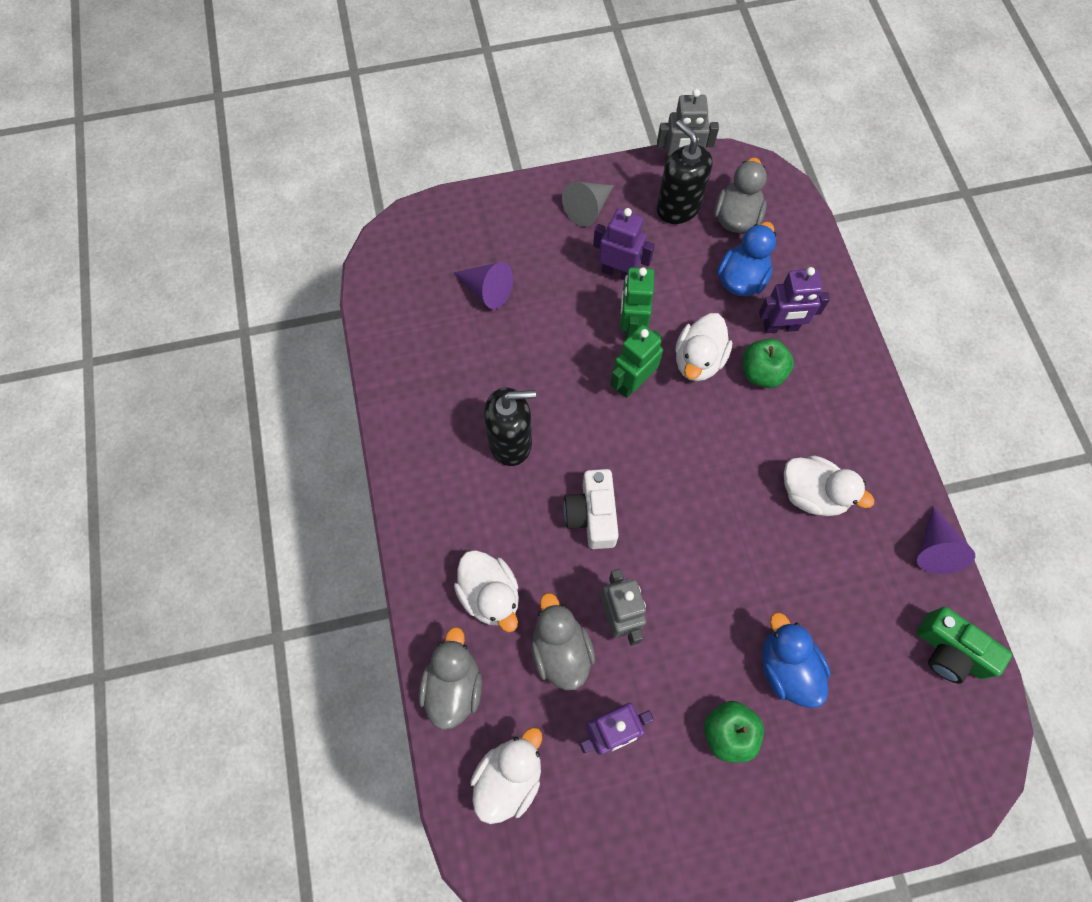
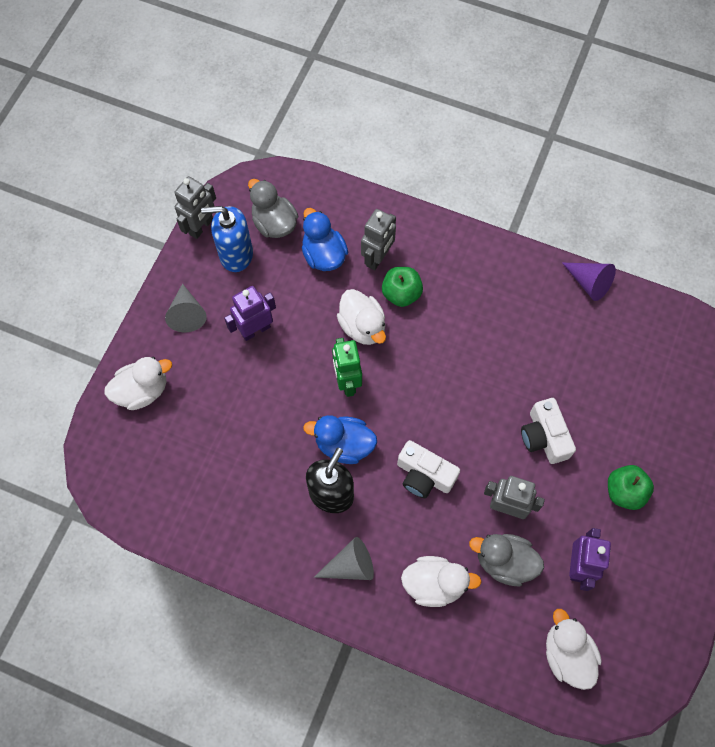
camera: 55 degrees left, 0 degrees up
(453, 686) = (482, 652): grey duck -> none
(454, 504) = (350, 565): none -> grey cone
(486, 290) = (198, 430): purple cone -> none
(631, 327) = (304, 352): green robot -> none
(678, 208) = (236, 254): black soap dispenser -> blue soap dispenser
(723, 608) = (544, 437): none -> white camera
(780, 327) = (377, 258): purple robot -> grey robot
(786, 668) = (606, 426): blue duck -> blue duck (344, 445)
(812, 494) = (506, 326): white duck -> white duck (142, 391)
(950, 651) = (656, 324): green camera -> none

